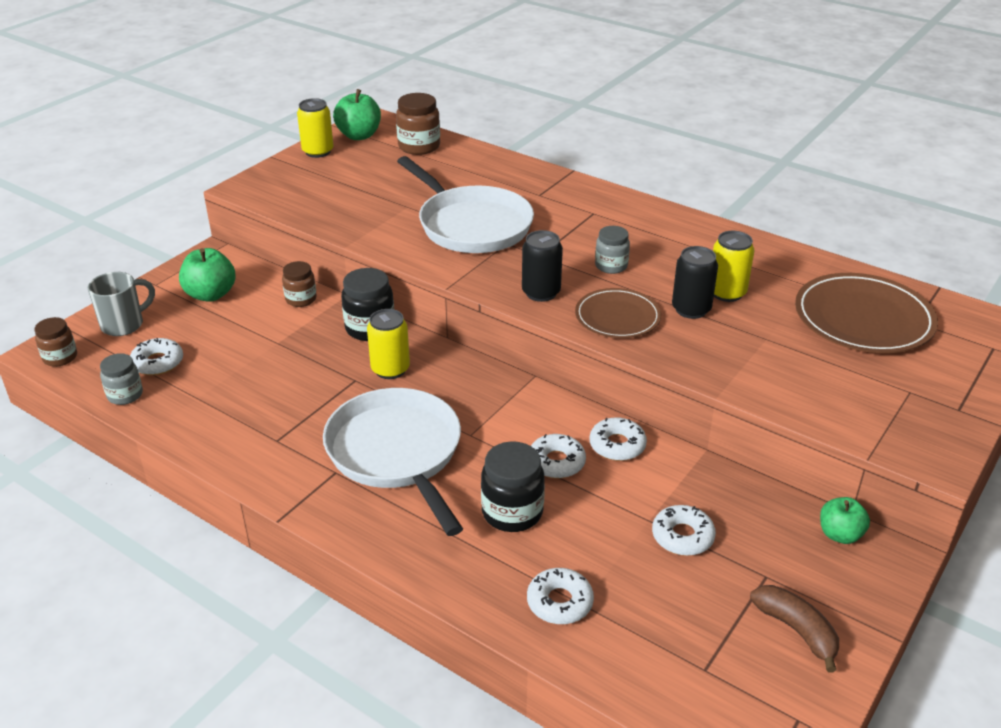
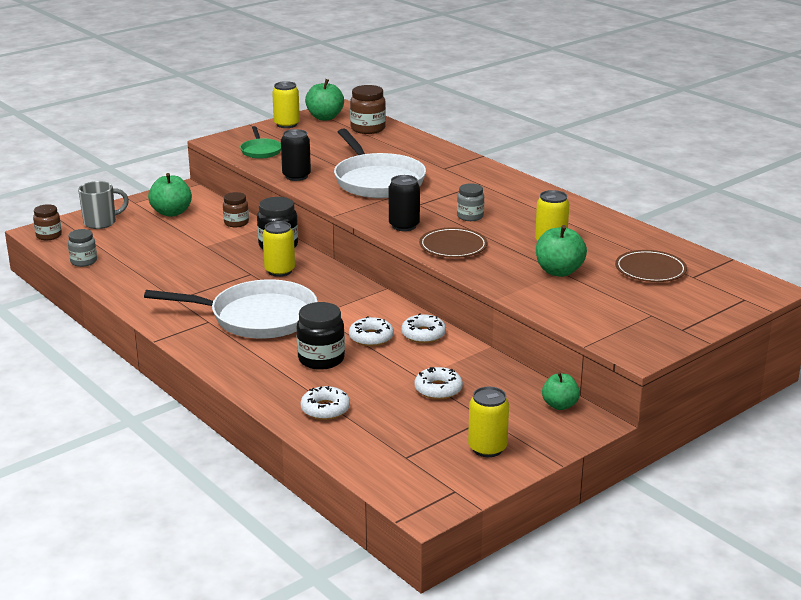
camera: 15 degrees right, 10 degrees down
(157, 362) = (114, 247): white donut -> none
(305, 196) = (261, 151): none -> green pan
(397, 453) = (257, 317): white pan -> white pan turned 105 degrees clockwise
(691, 309) = (514, 248): black can -> black can (296, 176)
(763, 338) = (559, 271): none -> green apple
(796, 630) = (487, 448): brown banana -> yellow can
(863, 318) = (650, 270): brown plate -> brown plate, size x0.63

